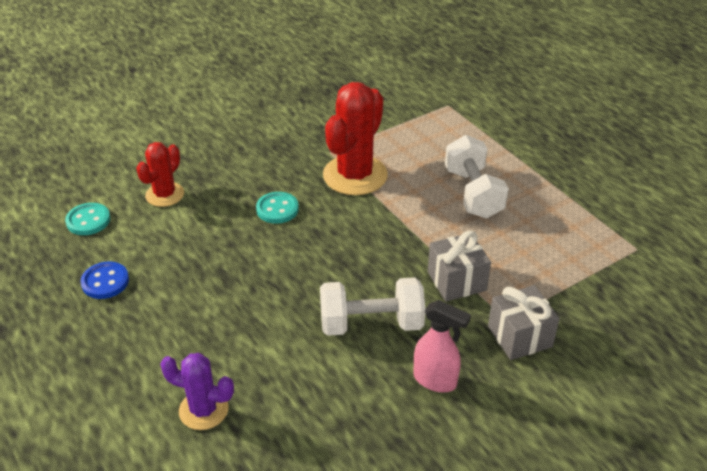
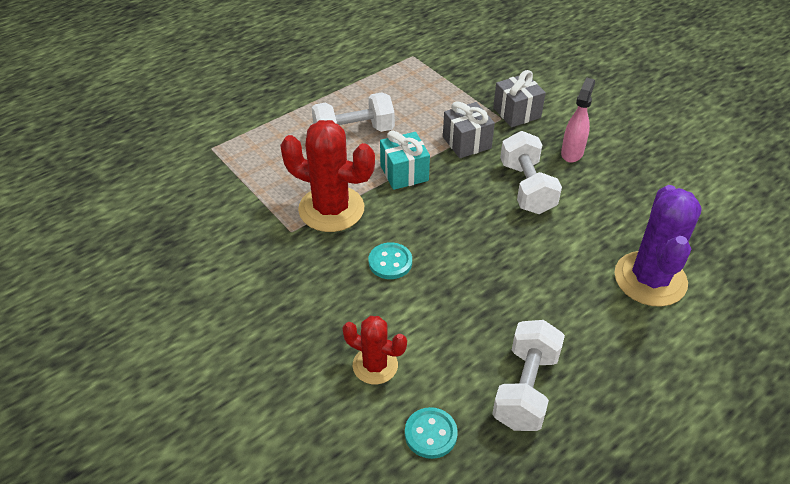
camera: 95 degrees left, 5 degrees up
(105, 282) = (525, 389): blue button -> white dumbbell
(203, 410) = (650, 279): purple cactus -> purple cactus, size x1.73
(404, 226) = (404, 173): none -> turquoise gift

